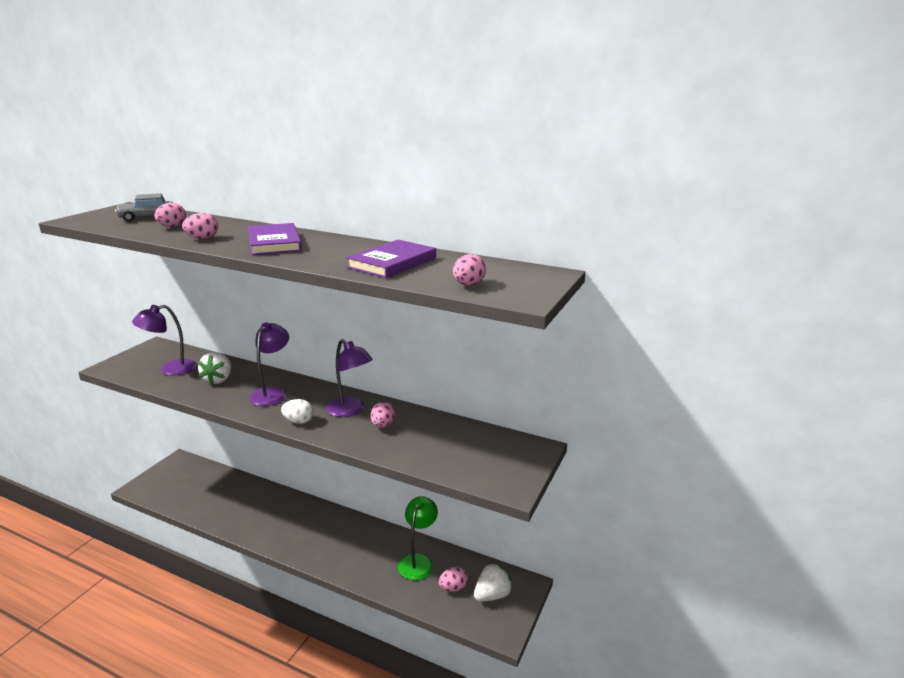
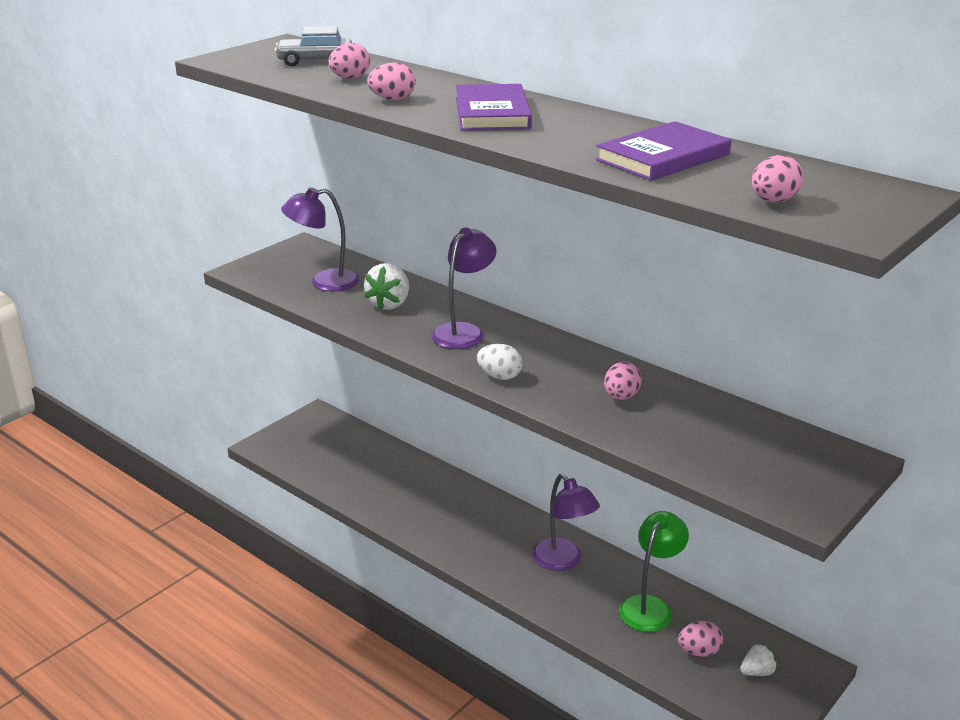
camera: 15 degrees right, 5 degrees up
(350, 410) = (574, 370): purple lamp -> purple lamp (563, 561)
(492, 595) = (757, 672): white strawberry -> white strawberry, size x0.60

